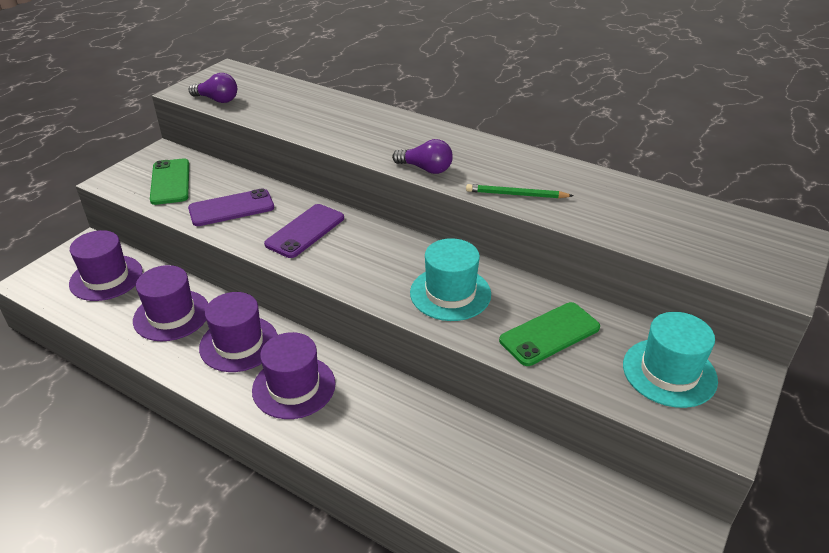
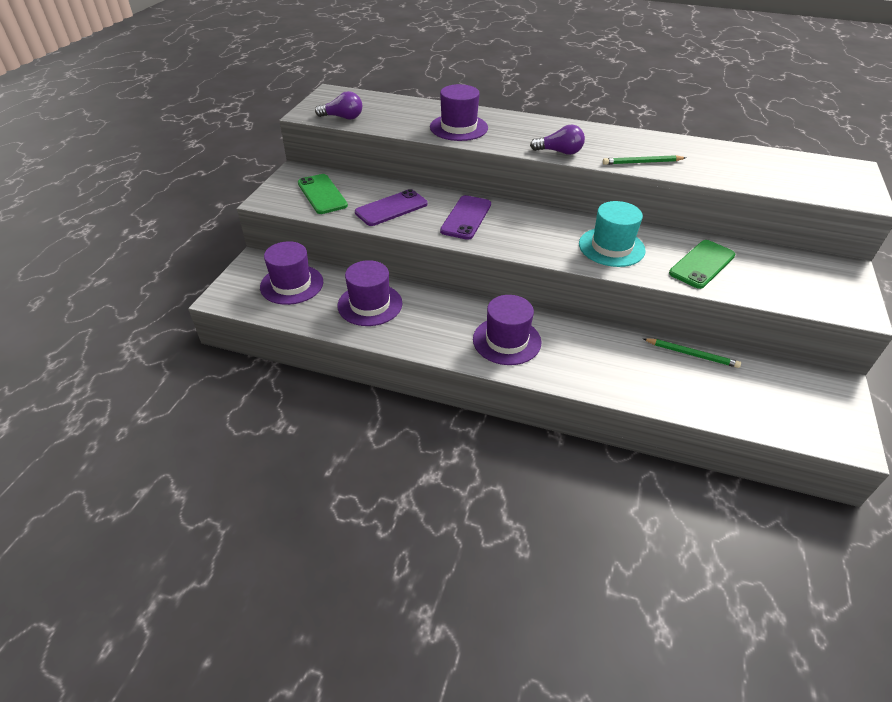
camera: 15 degrees left, 5 degrees up
(239, 343) = (441, 317): purple hat -> purple hat (459, 127)
(507, 448) = (691, 354): none -> green pencil
(669, 372) = (799, 276): turquoise hat -> none

